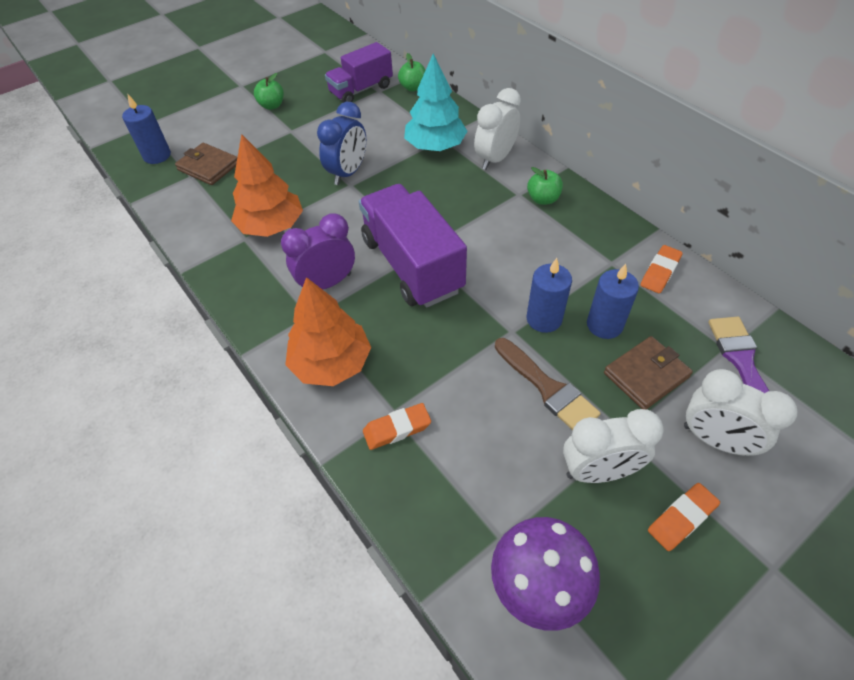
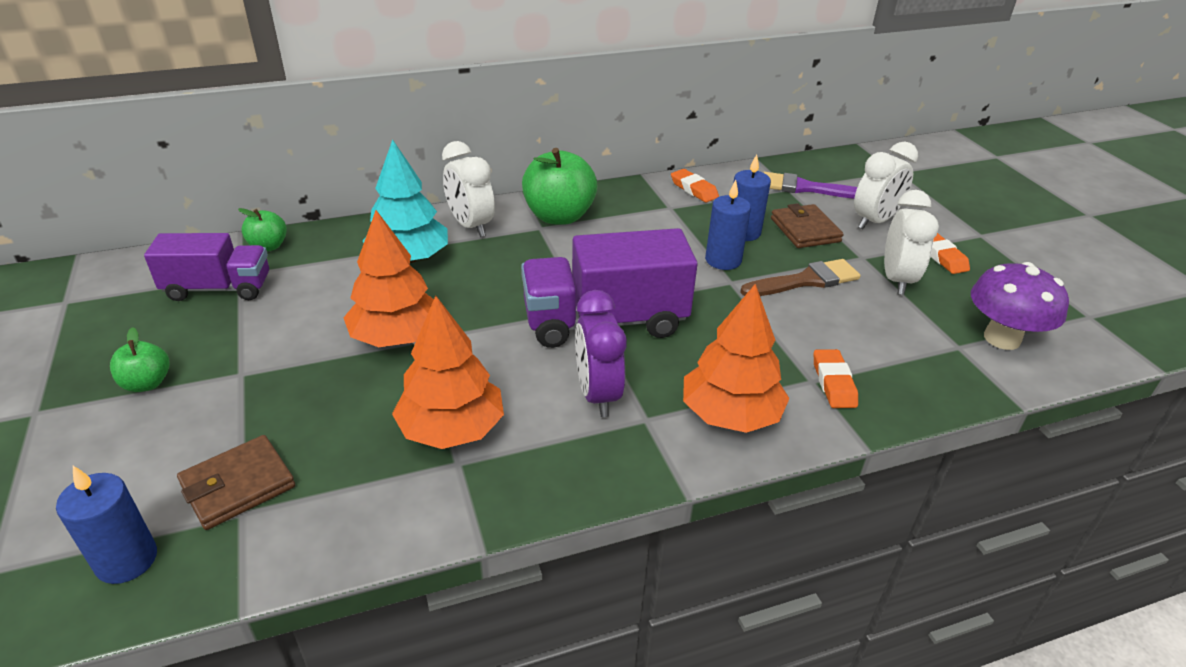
camera: 75 degrees left, 15 degrees down
(348, 173) = (397, 337): blue clock -> orange tree
(361, 90) = (218, 288): purple truck -> purple truck turned 75 degrees counterclockwise
(543, 199) = (559, 216): green apple -> green apple, size x1.91

